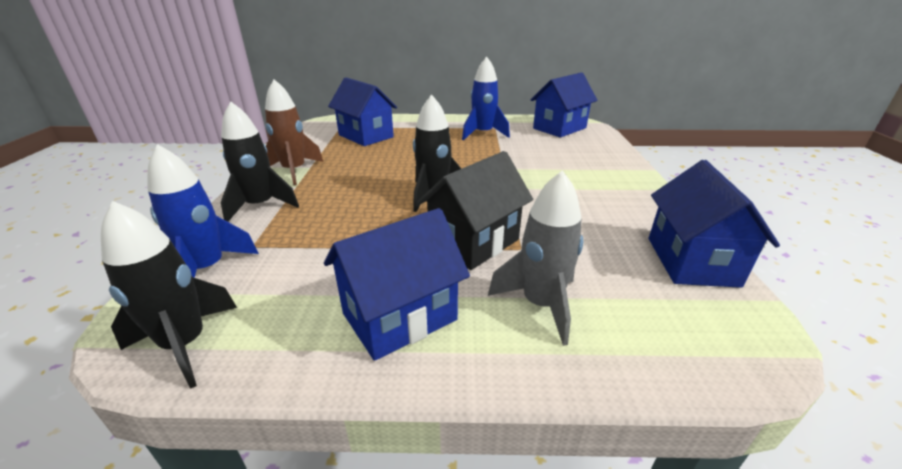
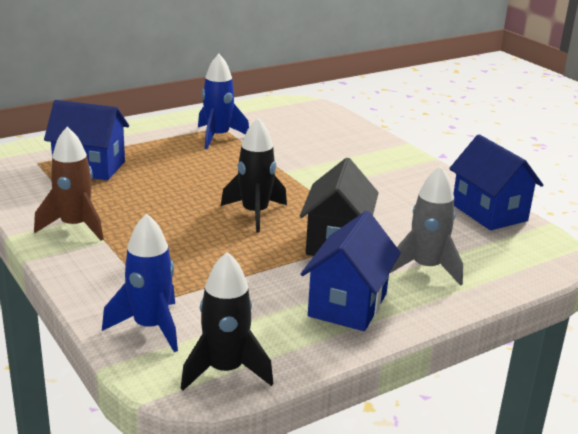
camera: 35 degrees left, 5 degrees down
(261, 206) = (102, 268): black rocket -> none
(559, 128) = (286, 114): blue house -> none

